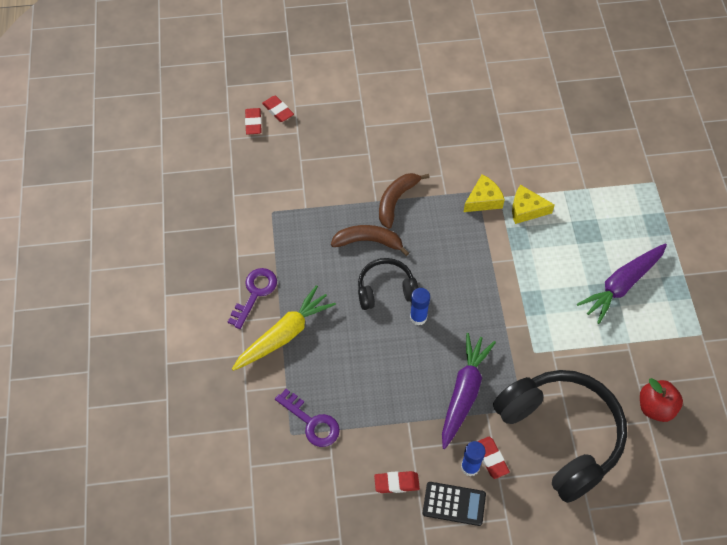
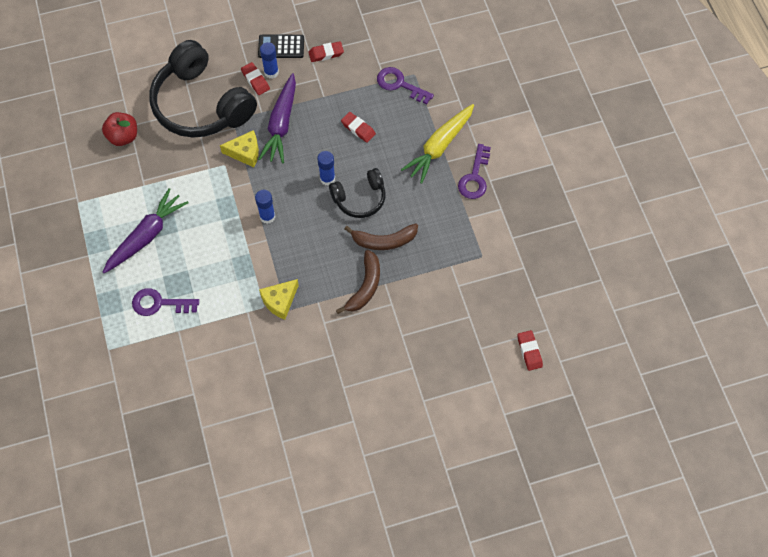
camera: 170 degrees right, 5 degrees up
(278, 111) = (508, 371): red eraser -> red eraser (358, 129)
(489, 285) = (267, 216): none -> blue glue stick
(526, 209) = (237, 297): yellow cheese -> yellow cheese (245, 152)
(605, 216) = (159, 303): none -> purple key

